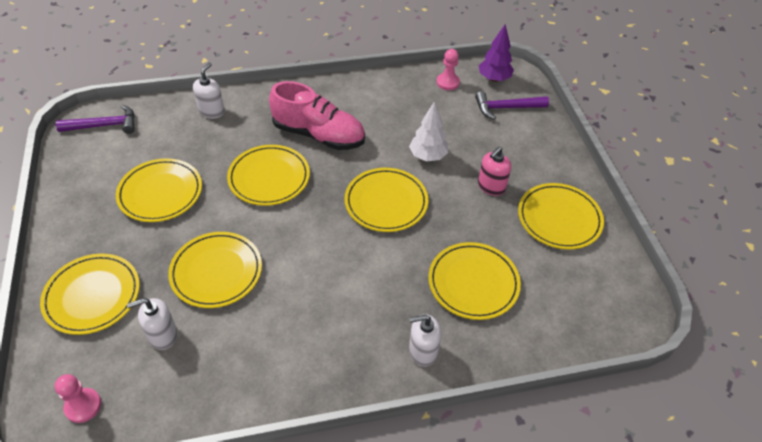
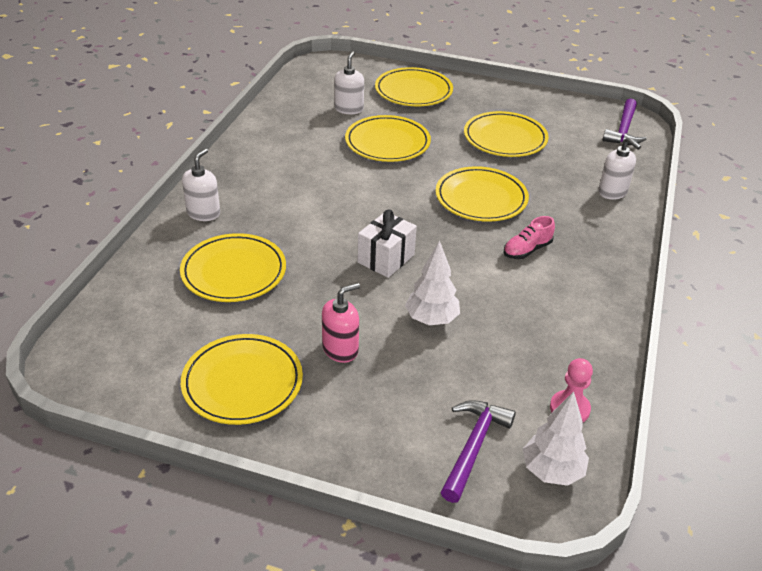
camera: 120 degrees right, 10 degrees down
(83, 406) = (323, 74): pink pawn -> none
(319, 135) = (527, 250): pink shoe -> pink shoe, size x0.47
(386, 202) = (386, 258): yellow plate -> white gift
(491, 187) = (340, 349): pink soap dispenser -> pink soap dispenser turned 75 degrees clockwise
(494, 78) = (552, 471): purple tree -> white tree

